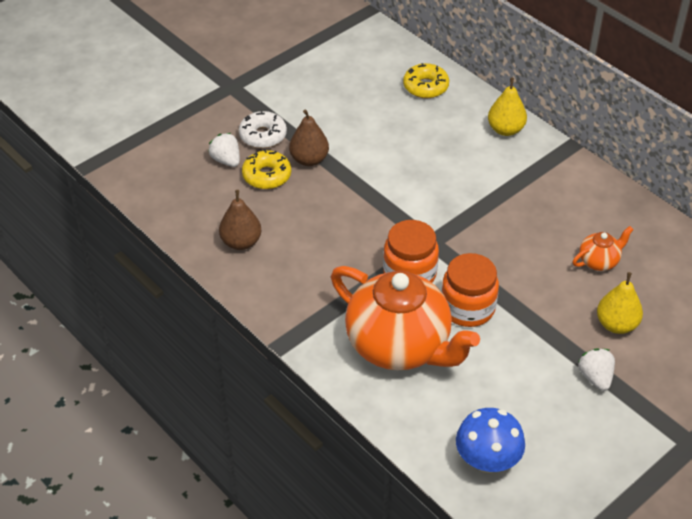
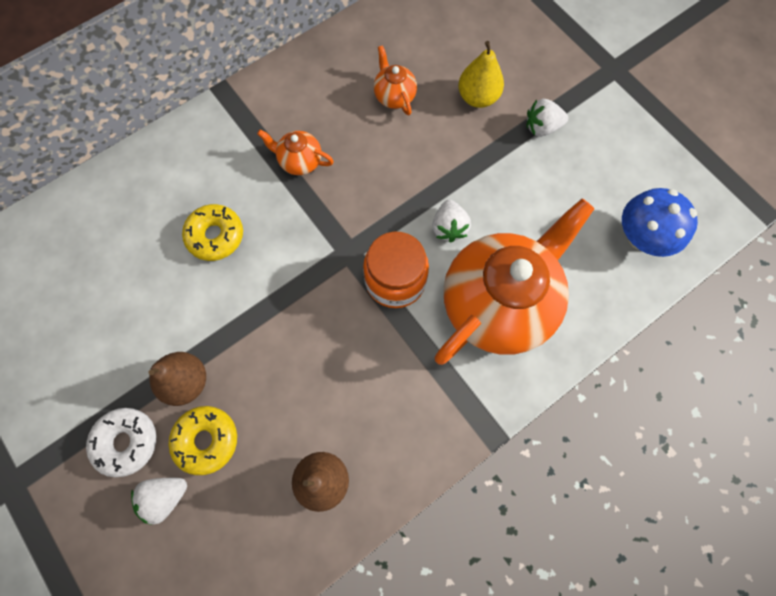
camera: 85 degrees left, 25 degrees up
(425, 87) = (83, 225): yellow donut -> yellow donut (215, 236)
(467, 308) = (449, 227): orange jar -> white strawberry
(505, 130) = (182, 149): yellow pear -> none
(511, 202) = (300, 161): none -> orange teapot

